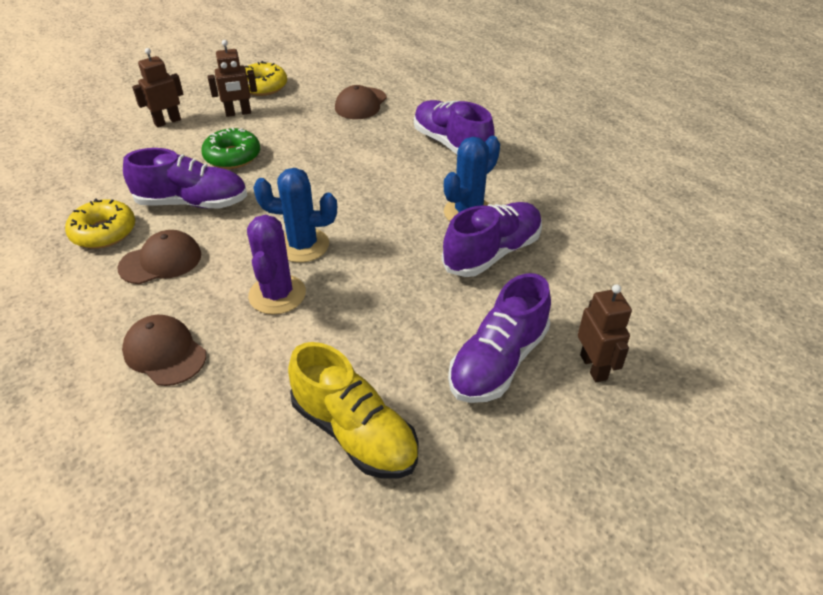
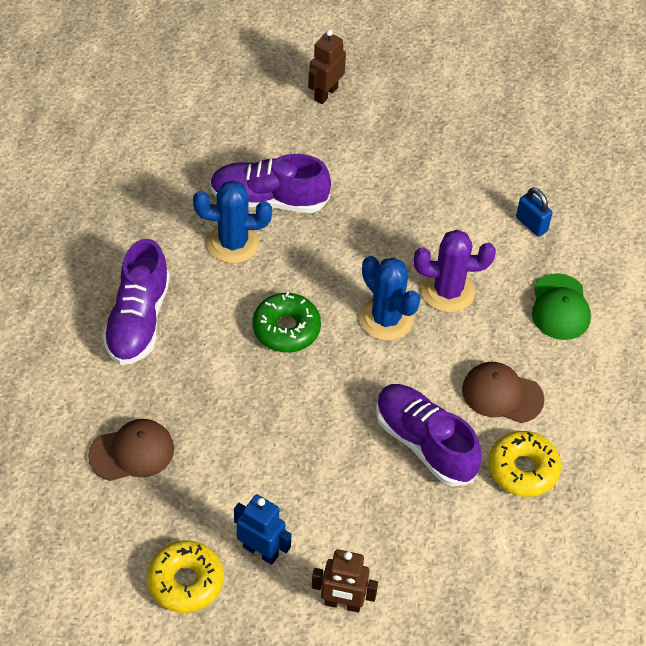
camera: 135 degrees left, 10 degrees up
(164, 353) = (560, 307): brown cap -> green cap
(232, 156) = (334, 479): green donut -> green donut (286, 329)
(238, 113) = (261, 551): brown robot -> blue robot
(261, 405) = (531, 224): none -> blue padlock
(277, 294) = (448, 291): purple cactus -> purple cactus turned 45 degrees clockwise
(354, 433) = (496, 169): yellow shoe -> none
(498, 362) = (371, 138): purple shoe -> none

